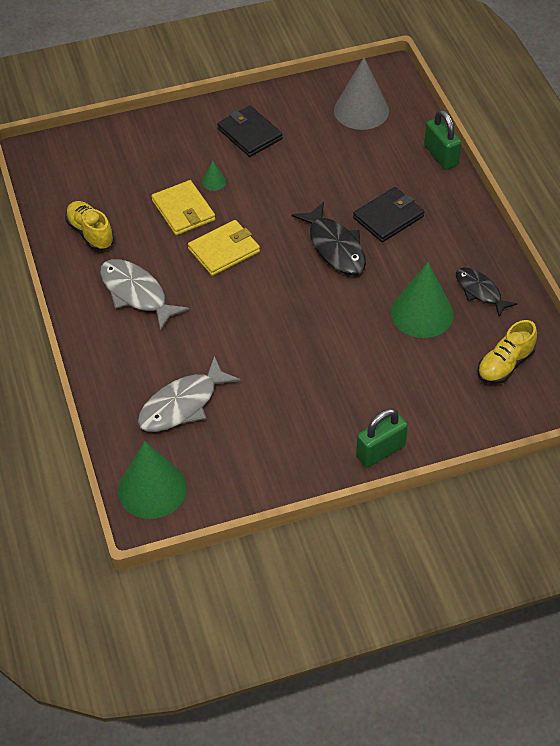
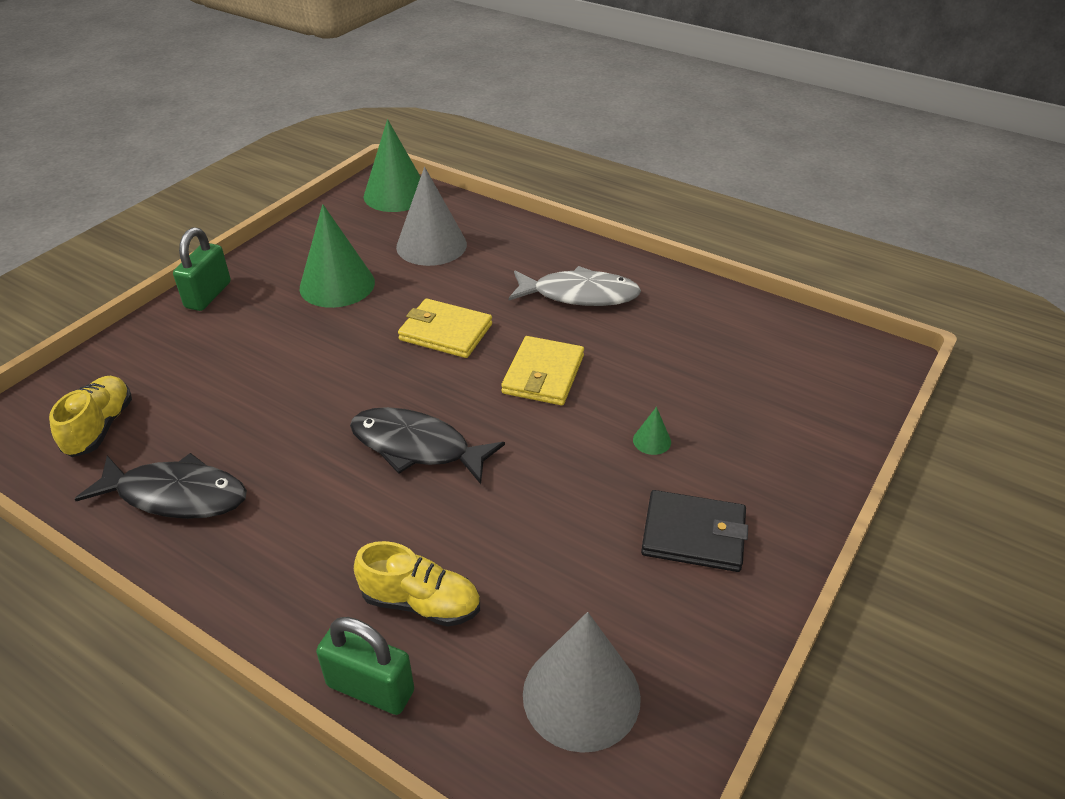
camera: 140 degrees right, 10 degrees down
(90, 233) = (699, 318): yellow shoe -> yellow shoe (421, 602)
(182, 404) = (431, 245): grey fish -> grey cone
(183, 210) = (640, 389): yellow wallet -> yellow wallet (445, 332)
(388, 217) = (377, 526): black wallet -> none
(422, 313) = (243, 430): green cone -> green cone (337, 285)
(480, 291) = (176, 495): black fish -> black fish, size x1.51

